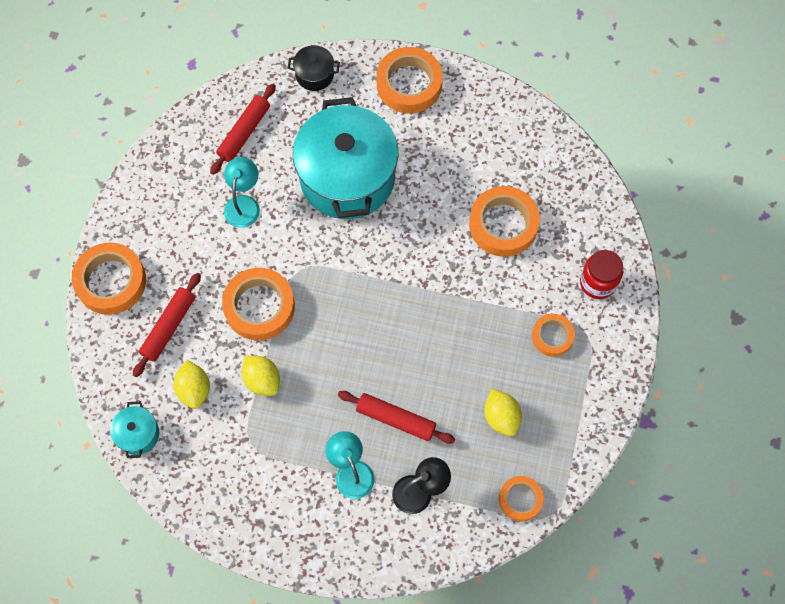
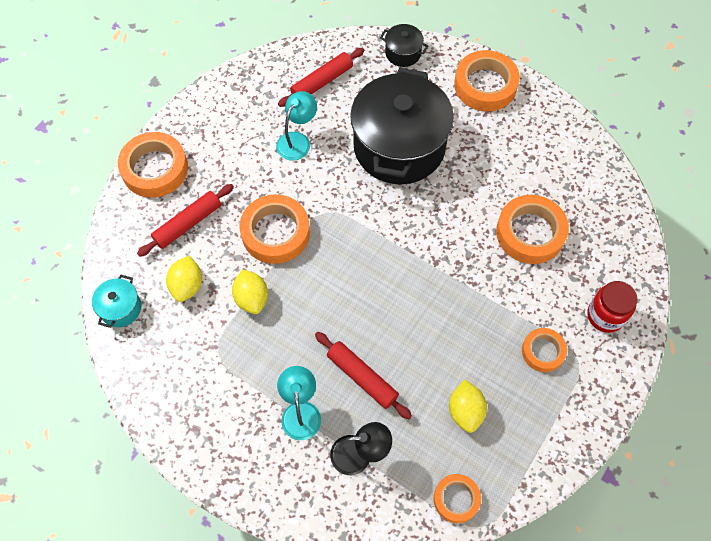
camera: 20 degrees right, 5 degrees down
(347, 177) = (399, 146): turquoise pot -> black pot

